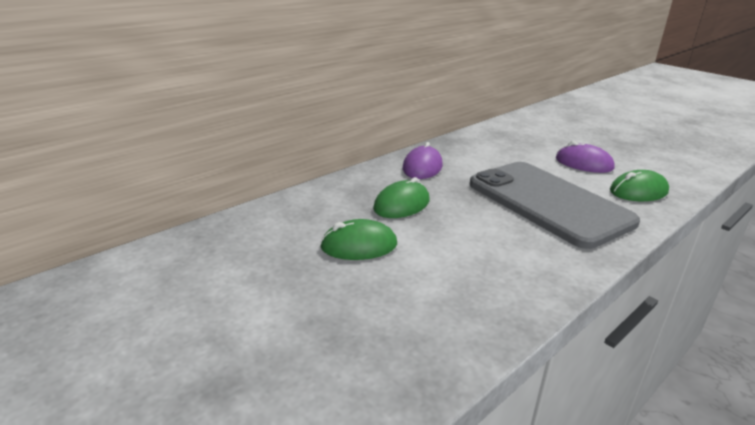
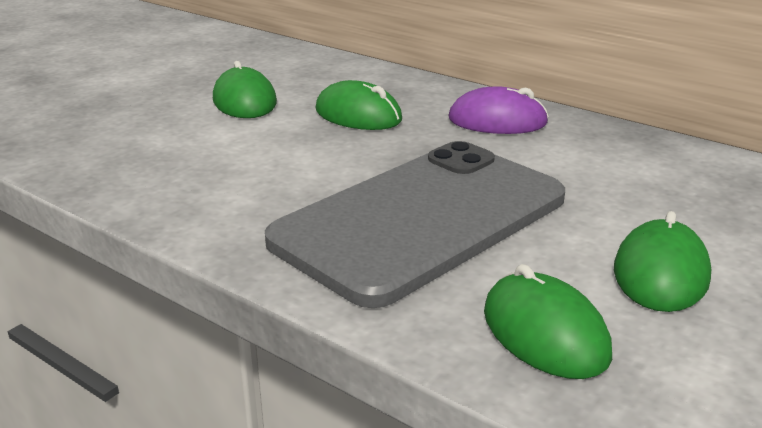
camera: 80 degrees right, 0 degrees up
(584, 163) = (660, 273): purple mouse -> green mouse

